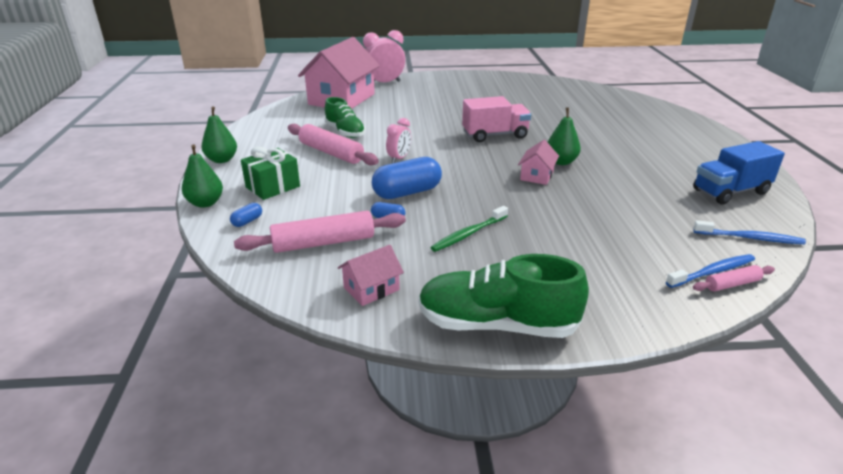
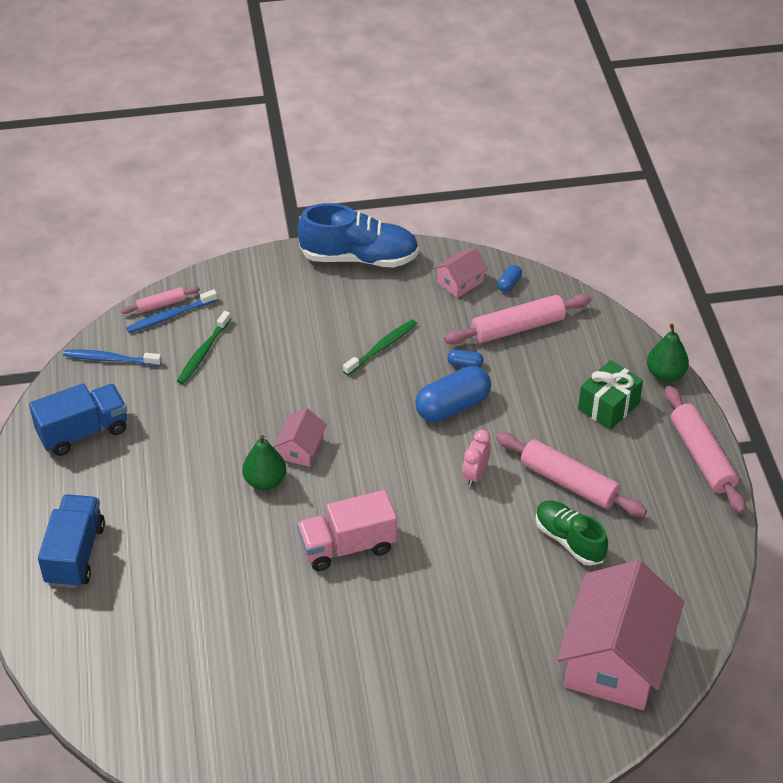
camera: 175 degrees right, 15 degrees up
(222, 160) = (702, 456): green pear -> pink rolling pin
(247, 221) = (605, 350): blue capsule -> blue capsule (509, 284)
(384, 83) = (558, 745): pink clock -> none
(496, 324) = (359, 258): green shoe -> blue shoe
(654, 238) = (203, 353): none -> green toothbrush
(682, 139) = (75, 554): none -> blue truck

